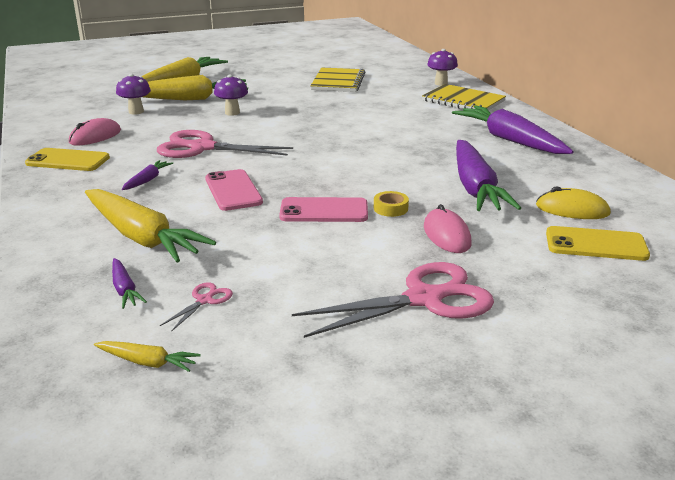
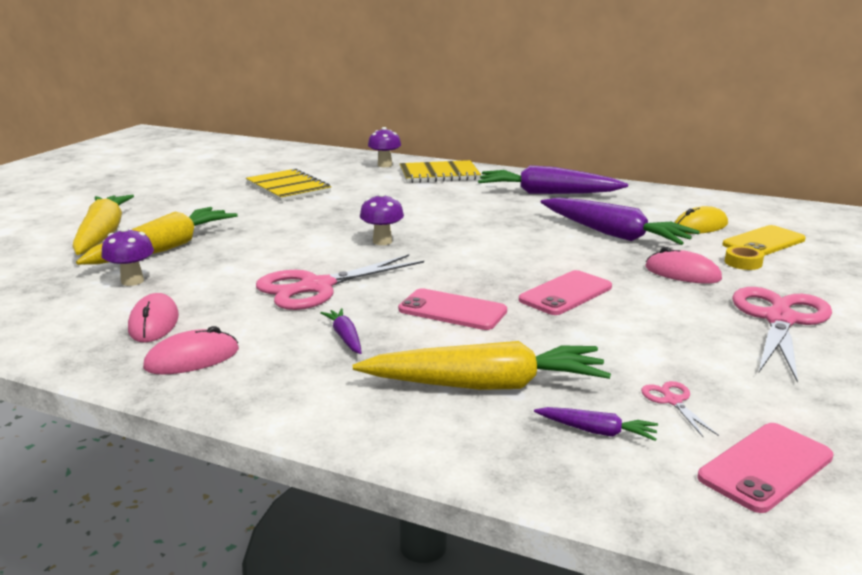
camera: 45 degrees left, 5 degrees down
(68, 160) = (192, 359): yellow phone -> pink mouse
(147, 362) = (765, 467): yellow carrot -> pink phone
(232, 113) = (255, 246): purple mushroom -> purple mushroom (382, 241)
(390, 208) = (603, 271): yellow tape -> yellow tape (743, 263)

